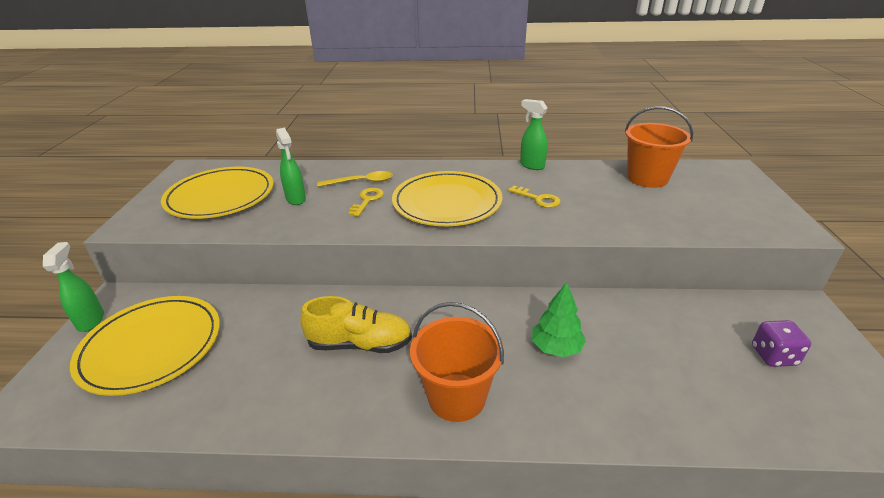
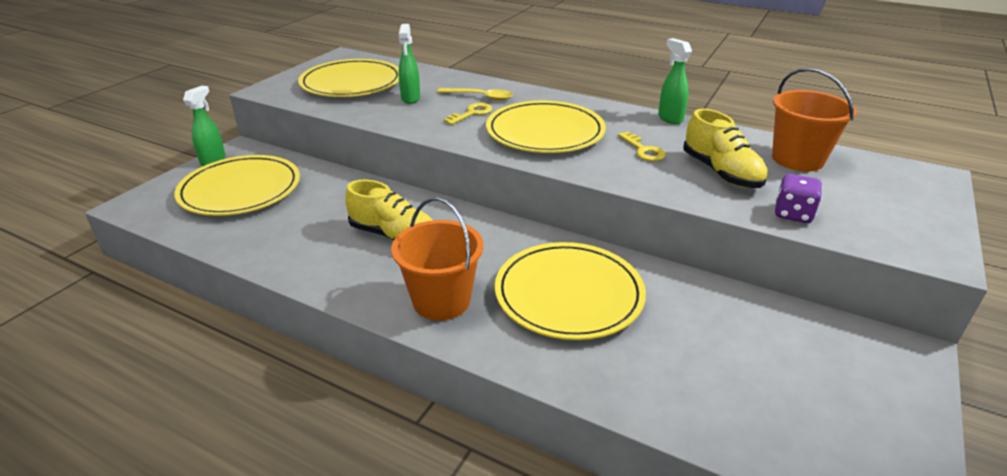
camera: 25 degrees right, 0 degrees up
(556, 348) = (568, 294): green tree -> yellow plate
(609, 203) = (721, 173): none -> yellow shoe
(773, 356) = (809, 380): purple dice -> purple dice (793, 214)

